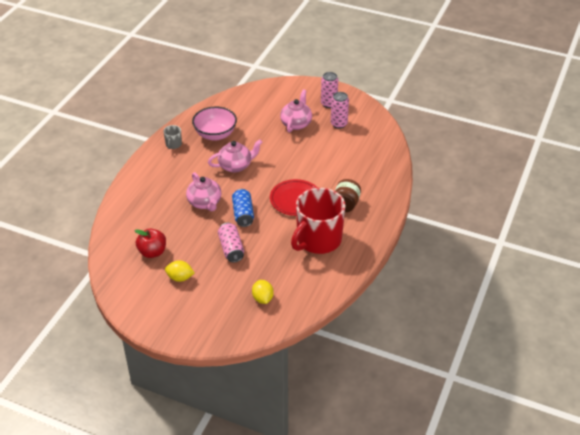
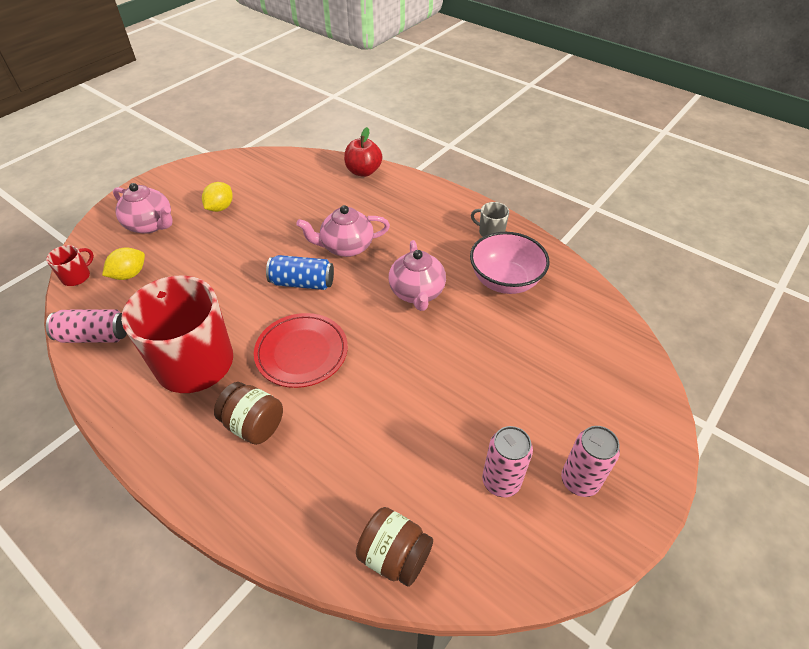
camera: 105 degrees right, 5 degrees up
(152, 252) = (278, 191): red apple -> red apple (363, 171)
(231, 248) = (240, 259): pink can -> pink can (94, 336)
(262, 298) = (129, 274): yellow lemon -> yellow lemon turned 45 degrees counterclockwise
(273, 326) = (77, 276): none -> red mug
(296, 123) = (516, 401): pink teapot -> pink teapot (150, 225)
(384, 147) = (394, 556): none -> brown jar

